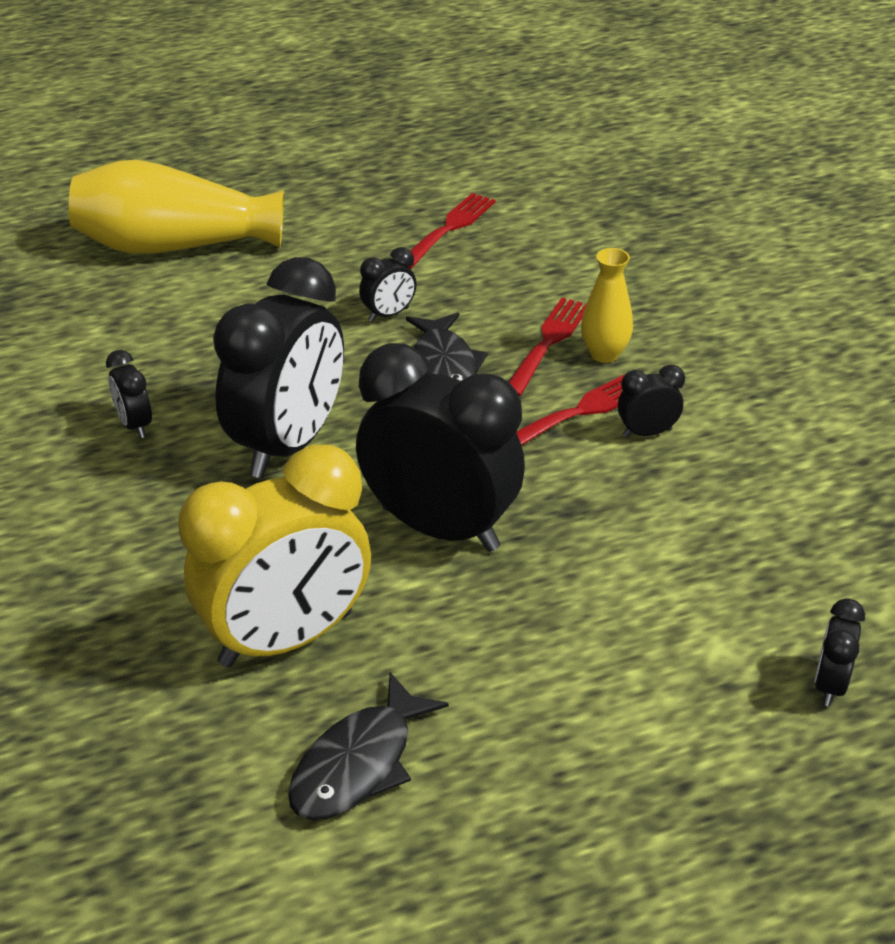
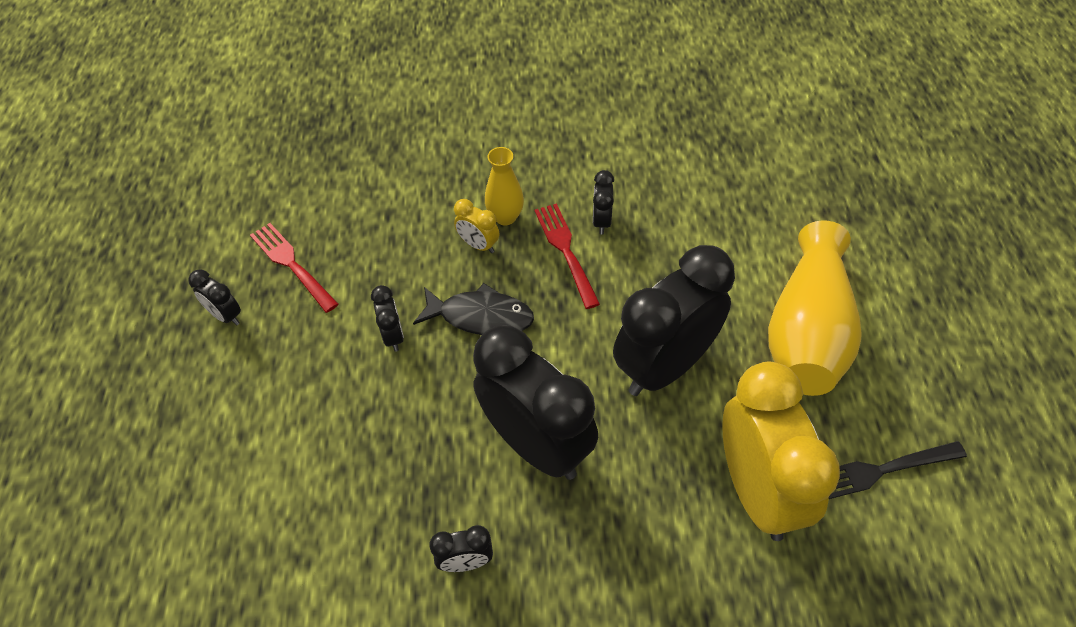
camera: 70 degrees left, 15 degrees up
(174, 246) = (193, 483): yellow vase -> yellow vase (807, 332)
(358, 764) = (881, 470): black fish -> black fork
(548, 343) = (478, 245): red fork -> yellow clock
(829, 685) = (848, 212): black clock -> black clock (226, 315)

